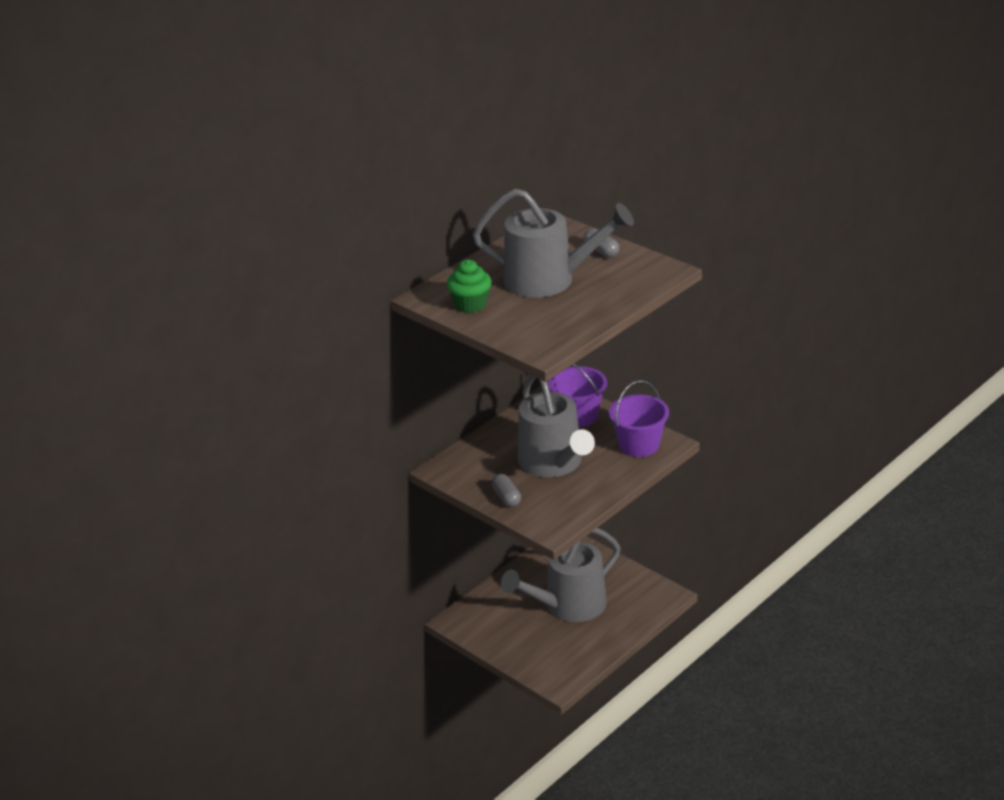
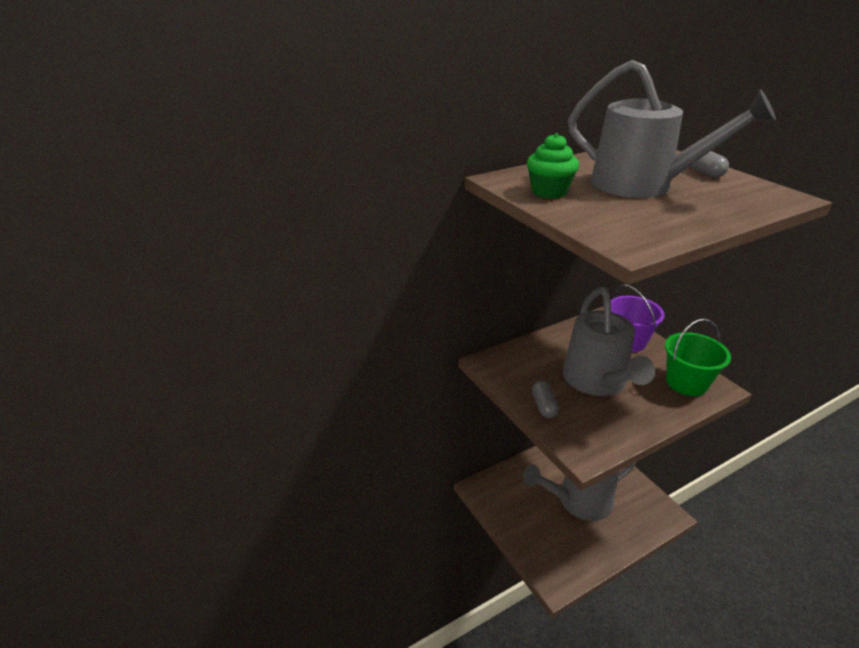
camera: 15 degrees right, 0 degrees up
(639, 445) = (686, 382): purple bucket -> green bucket

